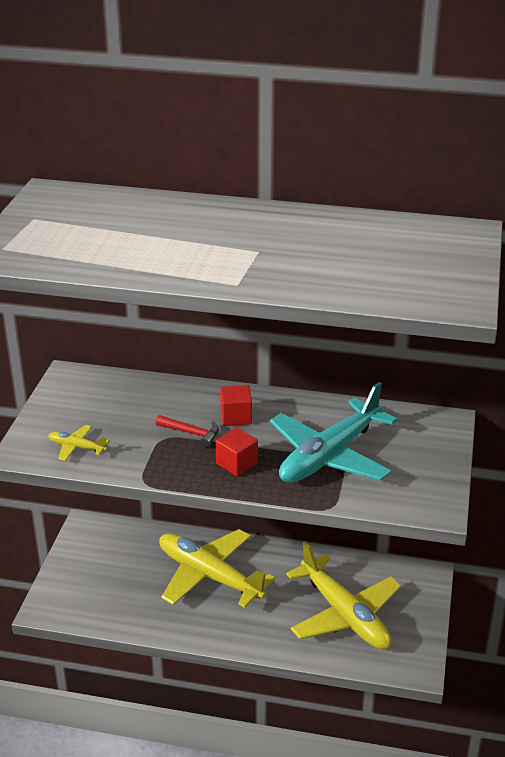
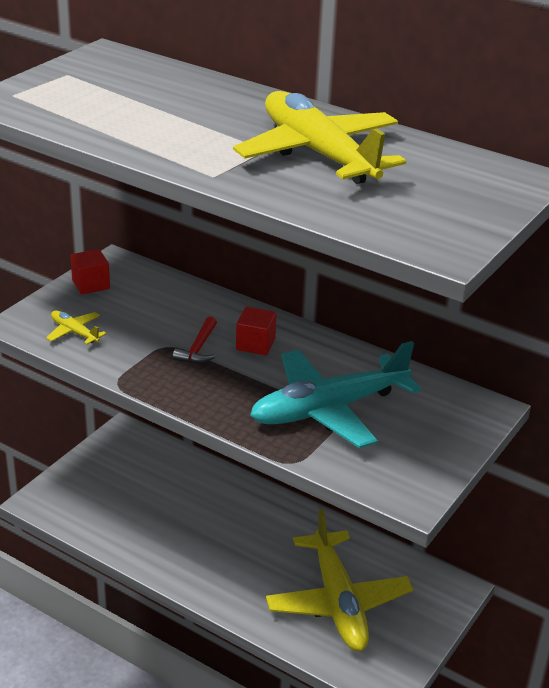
camera: 20 degrees right, 0 degrees up
(191, 433) = (198, 348): red hammer -> red hammer turned 60 degrees clockwise
(209, 576) = (217, 518): yellow plane -> yellow plane (318, 154)
(237, 463) = (224, 390): red cube -> red cube (91, 284)

